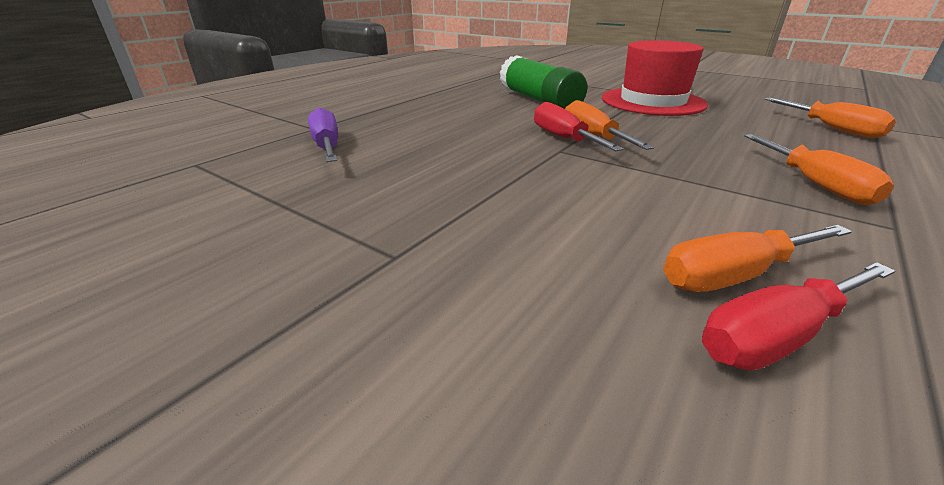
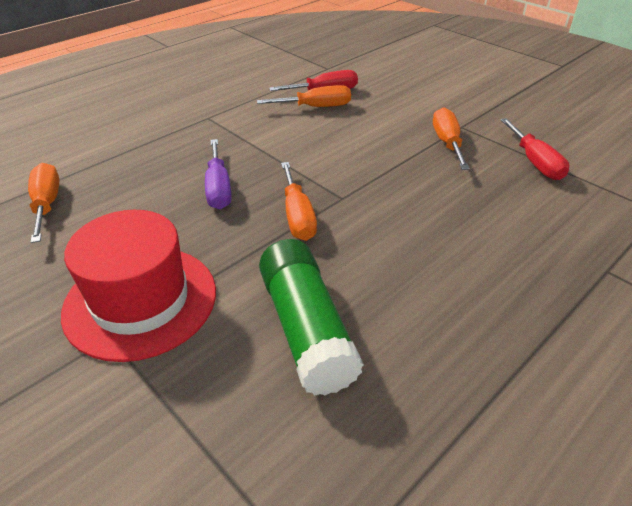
camera: 170 degrees left, 10 degrees up
(327, 146) = (563, 228): purple screwdriver -> purple screwdriver (218, 188)
(563, 138) = (329, 216): red screwdriver -> red screwdriver (535, 162)
(815, 184) = (196, 144): orange screwdriver -> orange screwdriver (447, 143)

